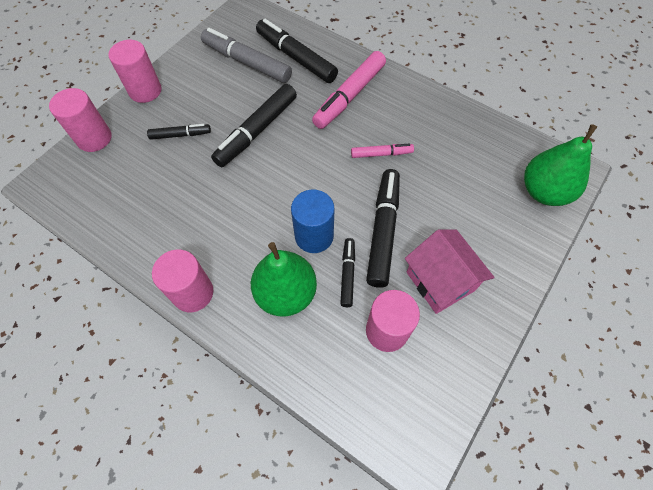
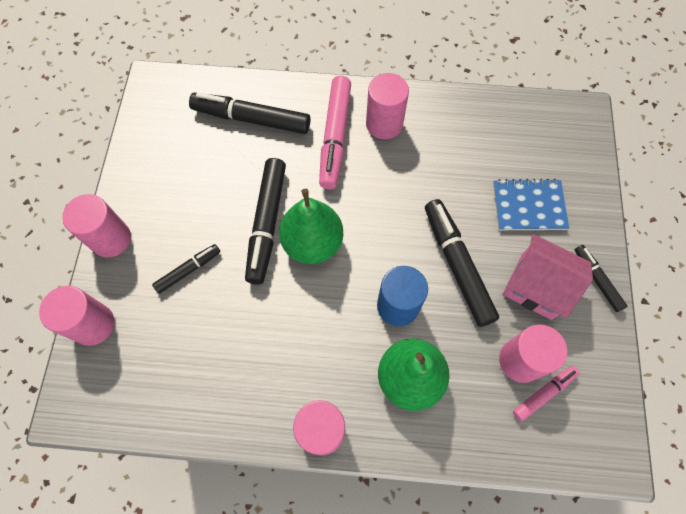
camera: 30 degrees left, 5 degrees up
(247, 63) = (202, 150): grey marker -> none
(347, 274) = (453, 326): black marker -> black marker (597, 280)
(381, 154) = (405, 185): pink marker -> pink marker (543, 393)
(394, 103) = (384, 124): none -> pink cylinder
(476, 217) = (528, 206): none -> blue notebook
(544, 192) = (570, 149): green pear -> green pear (312, 243)

